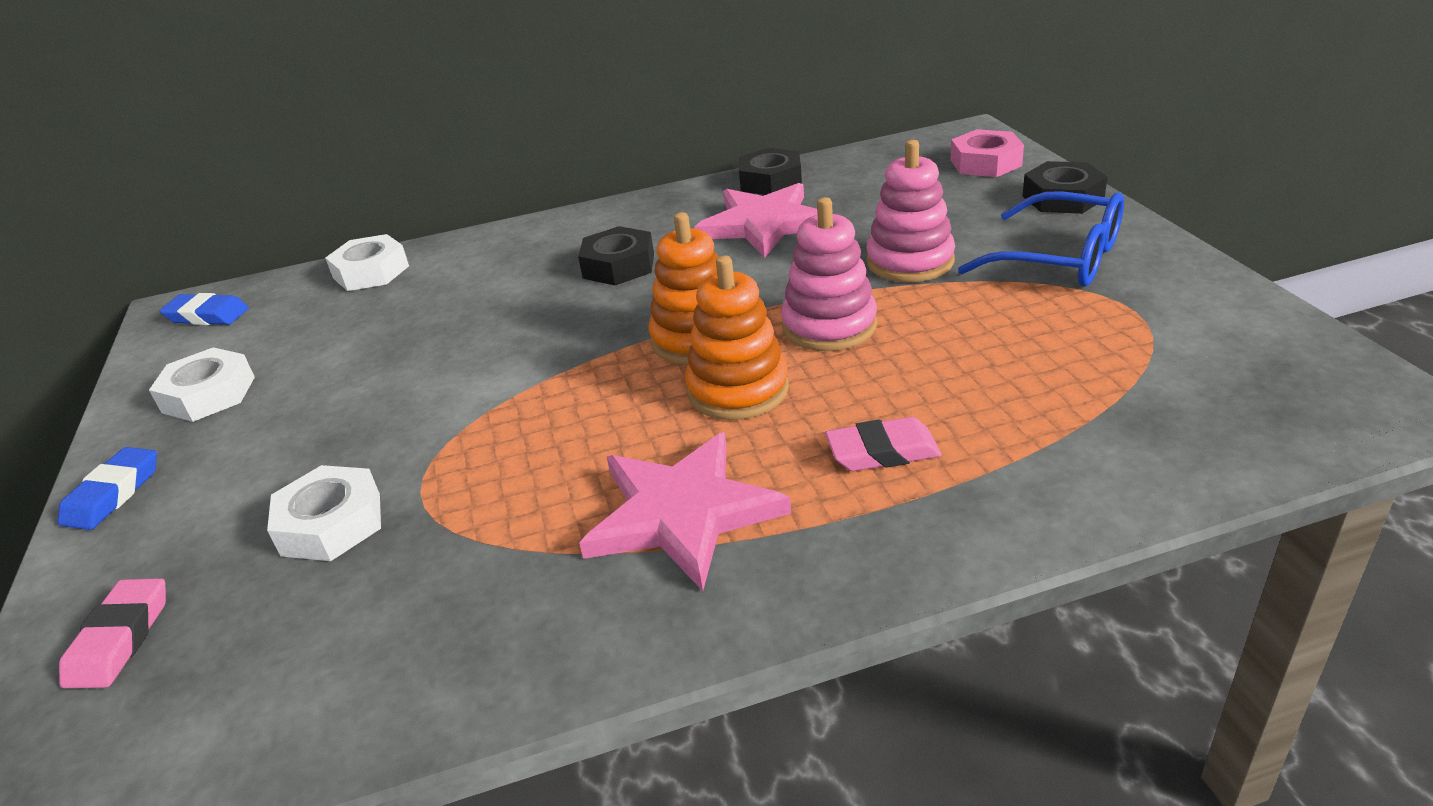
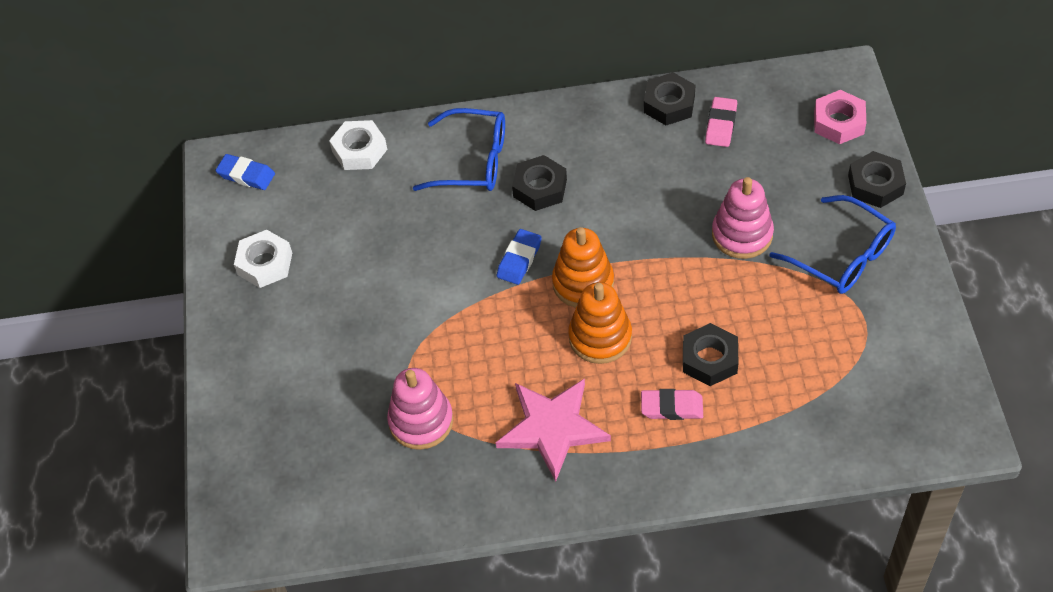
camera: 10 degrees right, 20 degrees up
(113, 494) = (225, 342): blue eraser -> blue eraser (519, 259)
(120, 639) = (257, 449): pink eraser -> pink eraser (721, 125)
(331, 524) = (358, 394): white nut -> none
(525, 258) = (473, 161): none -> blue glasses
(764, 224) = (652, 162): pink star -> none
(829, 326) = (670, 290): pink stacking toy -> pink stacking toy (421, 421)
(921, 386) = (710, 359): none -> black nut

